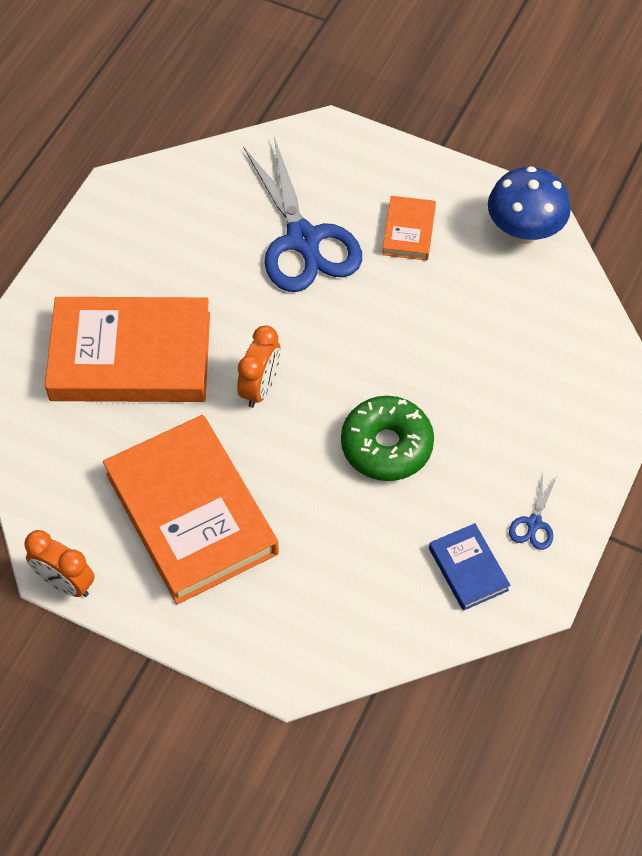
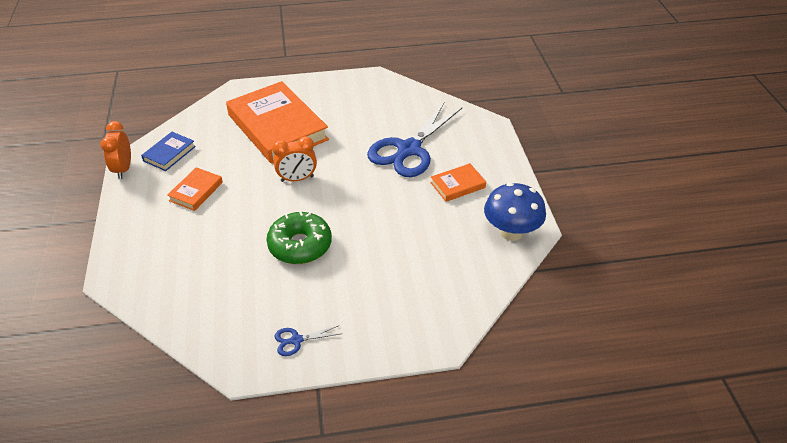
camera: 55 degrees right, 15 degrees down
(191, 513) = (196, 191): orange book -> orange book, size x0.45
(468, 569) = (238, 323): blue book -> blue book (169, 154)

